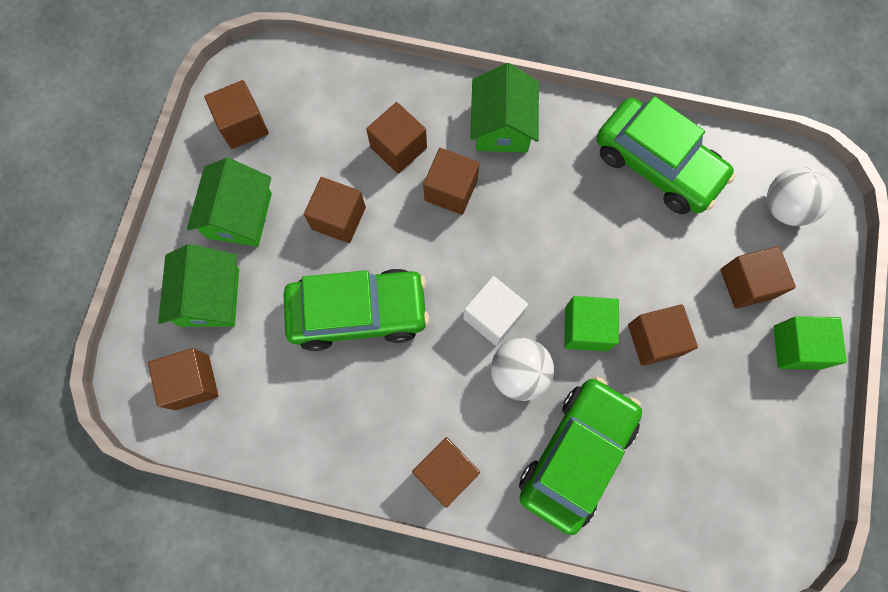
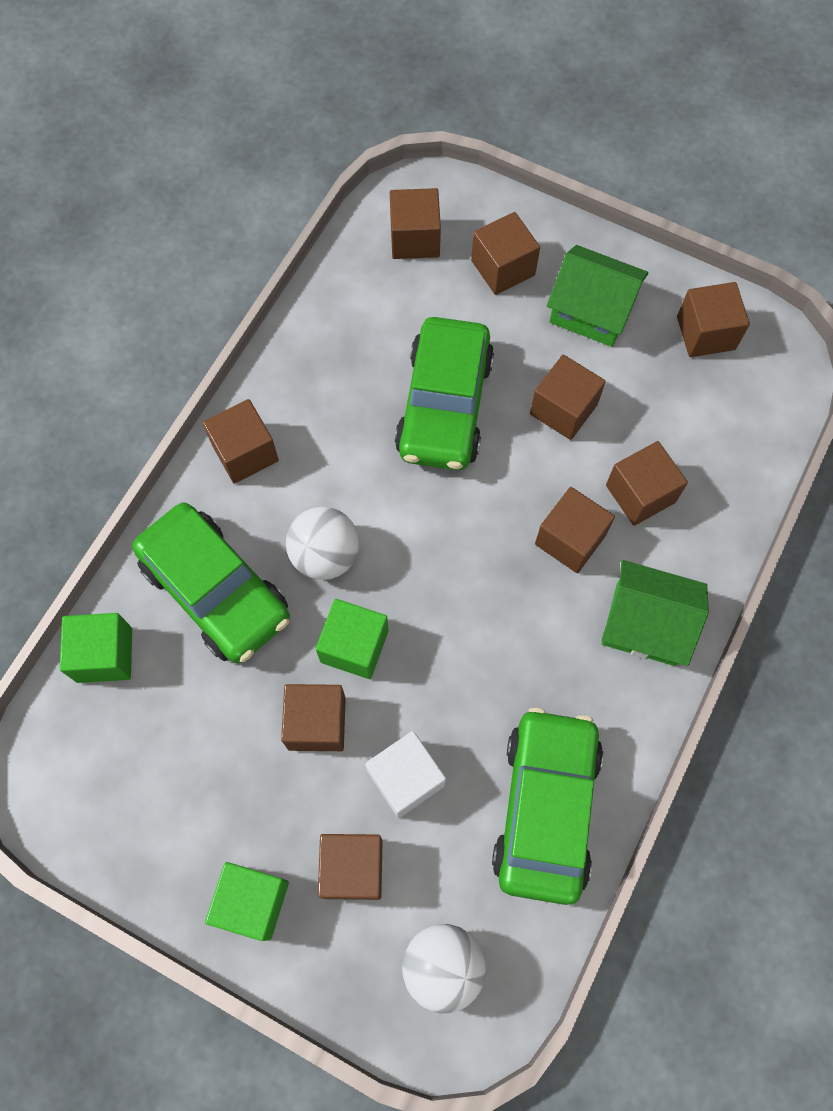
camera: 105 degrees right, 5 degrees down
(210, 297) = (503, 268): green house -> brown cube
(493, 316) = (400, 545): white cube -> white cube (406, 778)
(657, 165) = (546, 808): green car -> green car turned 135 degrees clockwise
(660, 531) = (104, 655): none -> green cube

